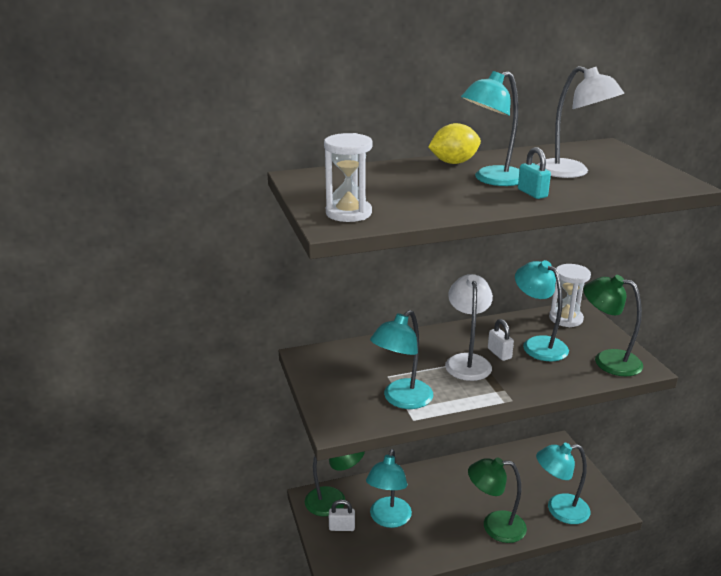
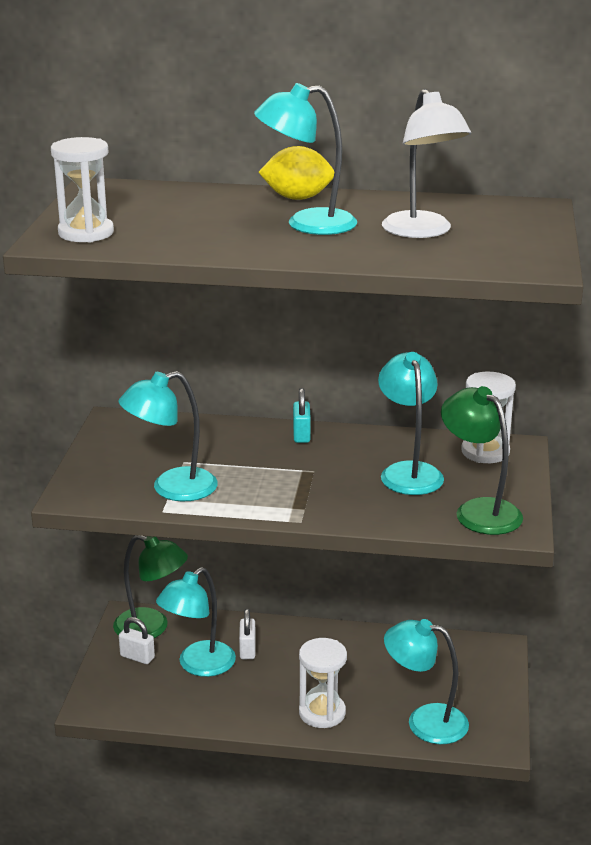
camera: 25 degrees right, 0 degrees up
(467, 361) = (295, 469): white lamp -> none
(495, 526) = (322, 713): green lamp -> white hourglass
(499, 353) = (346, 470): white padlock -> white padlock (247, 650)
(532, 193) = (325, 247): turquoise padlock -> turquoise padlock (301, 435)

